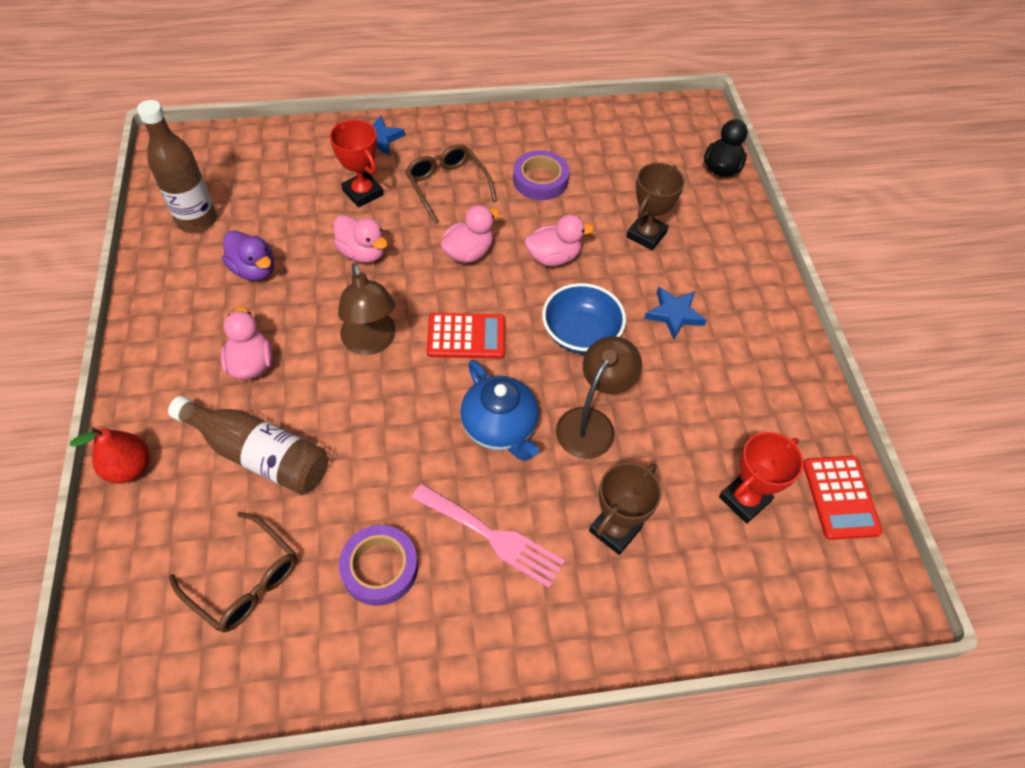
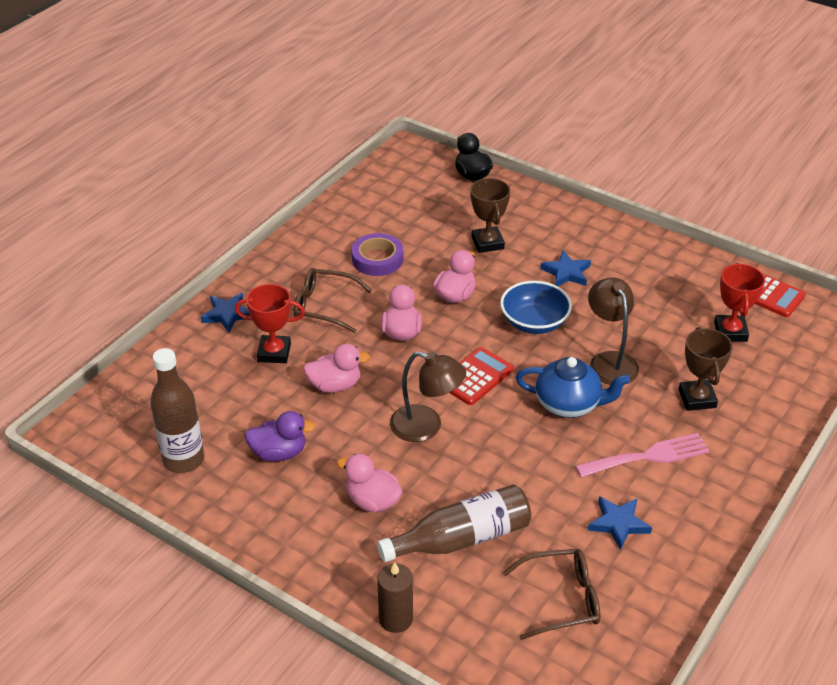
camera: 45 degrees left, 15 degrees down
(129, 467) = (396, 619): red pear -> brown candle
(380, 567) = (618, 524): purple tape -> blue star

